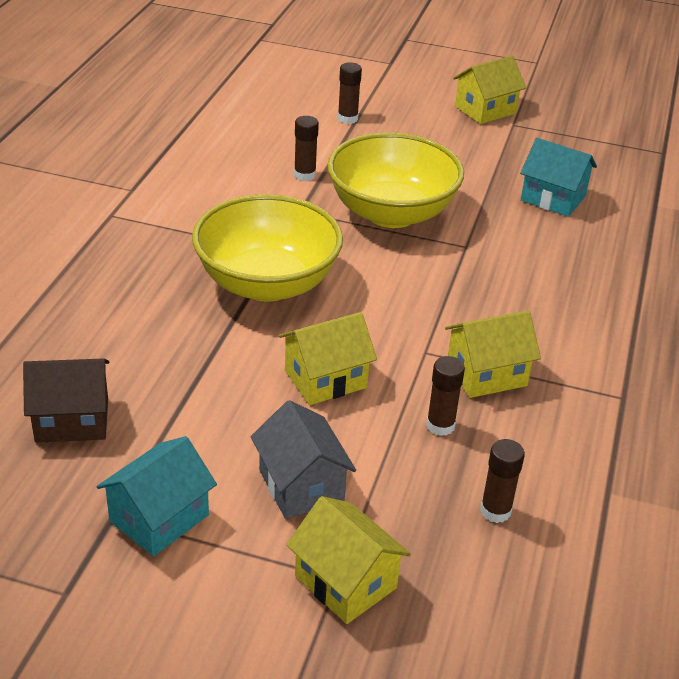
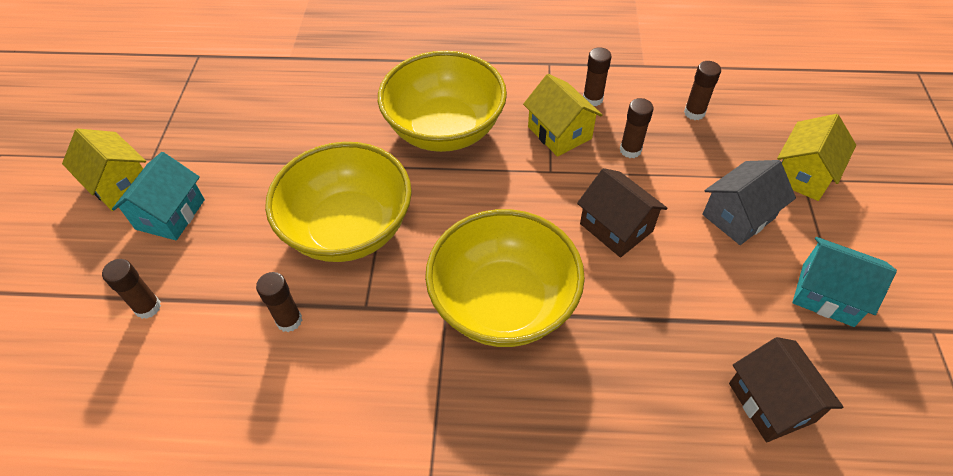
camera: 100 degrees left, 15 degrees up
(325, 379) = (616, 227): yellow house -> brown house
(513, 289) = (444, 129): none -> yellow bowl
(543, 418) = (592, 99): none -> brown glue stick
(553, 198) = (293, 118): turquoise house -> turquoise house (170, 214)

